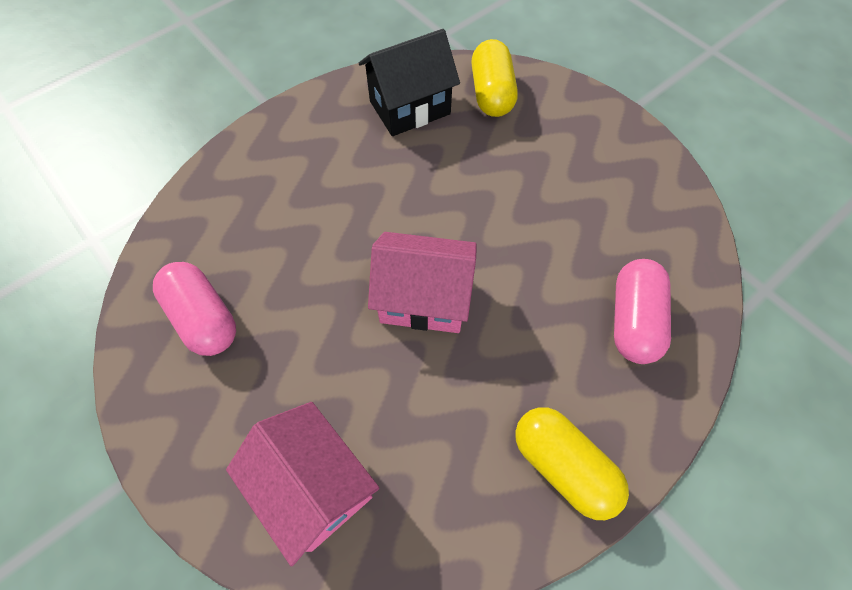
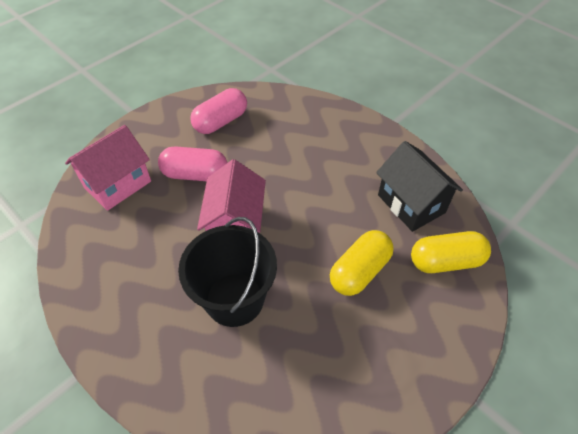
camera: 85 degrees right, 10 degrees down
(539, 303) = (234, 299): none -> black bucket
(563, 465) = (111, 313): yellow capsule -> yellow capsule (359, 271)
(633, 320) = (220, 370): pink capsule -> pink capsule (195, 174)

